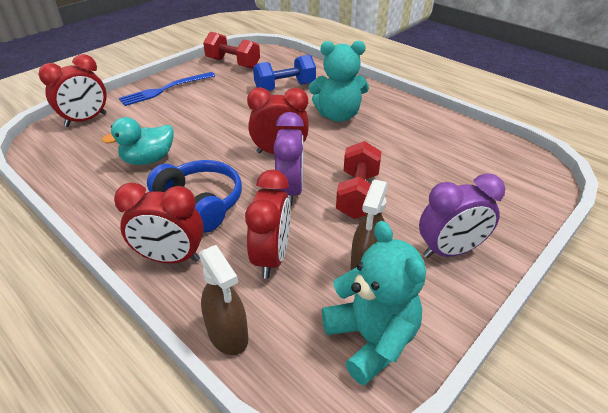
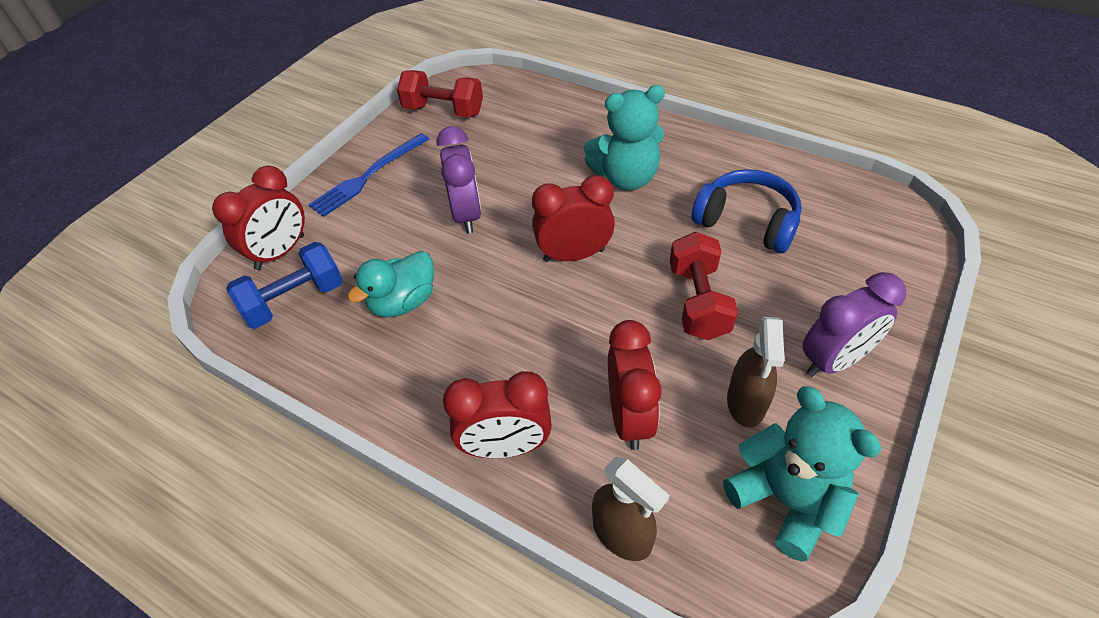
camera: 10 degrees left, 10 degrees up
(200, 203) = (505, 357): blue headphones -> blue headphones (746, 222)
(285, 87) = (535, 142): blue dumbbell -> blue dumbbell (294, 300)
(290, 191) = (612, 313): purple clock -> purple clock (466, 215)

